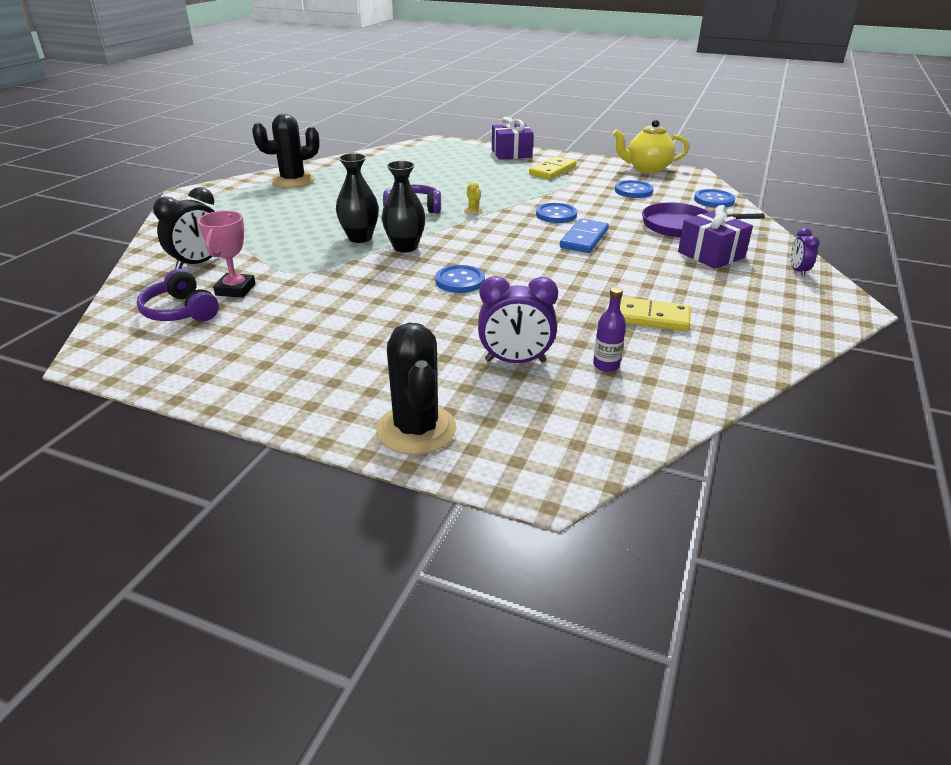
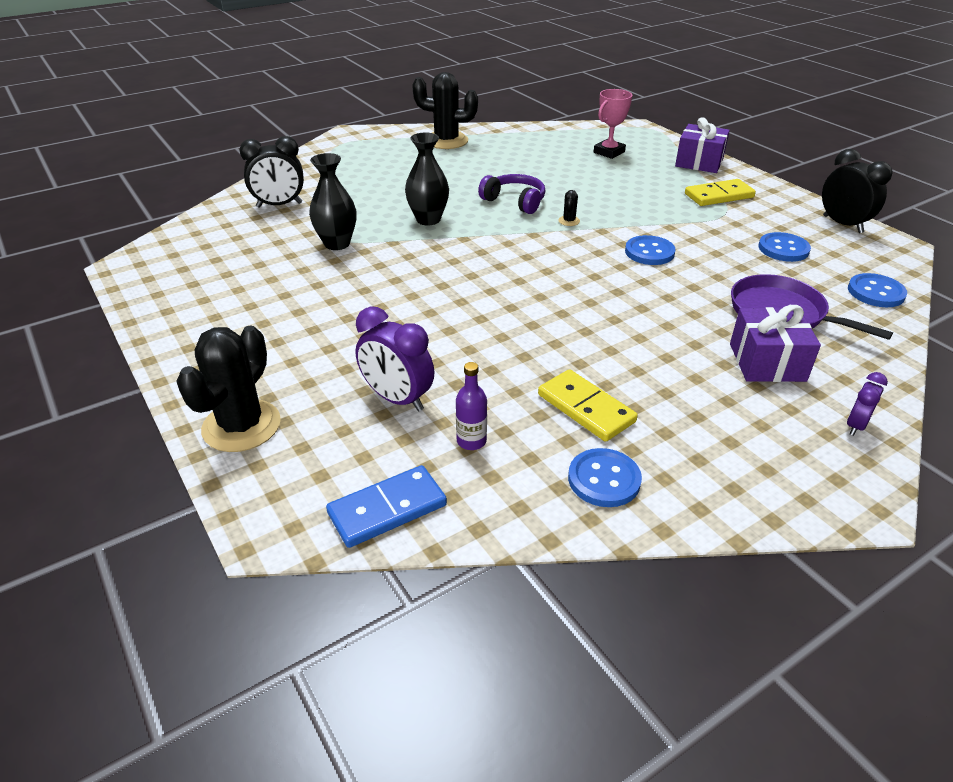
camera: 35 degrees right, 5 degrees up
(180, 311) = (217, 246): purple headphones -> none
(235, 289) = (275, 239): pink trophy -> pink trophy (609, 152)
(405, 247) = (454, 242): black vase -> black vase (337, 244)
(460, 281) = (456, 296): blue button -> blue button (604, 479)
(473, 210) = (569, 221): yellow cactus -> black cactus
(584, 239) = (641, 291): blue domino -> blue domino (387, 509)
(647, 169) = (842, 224): yellow teapot -> black clock

